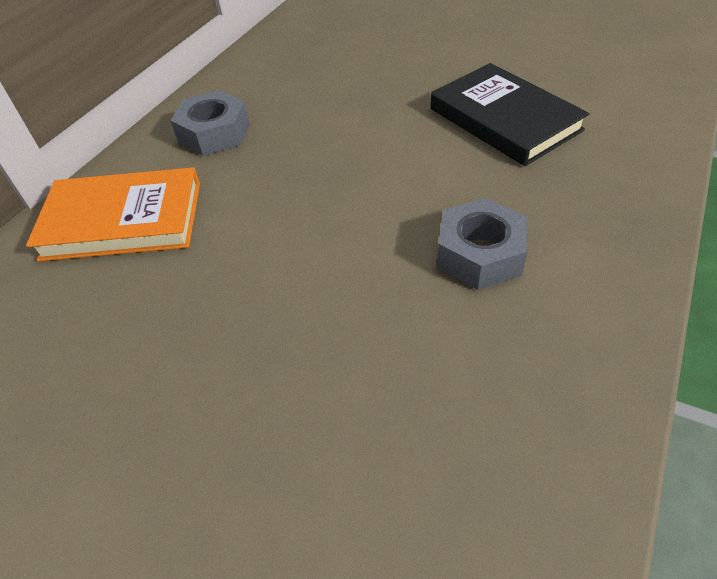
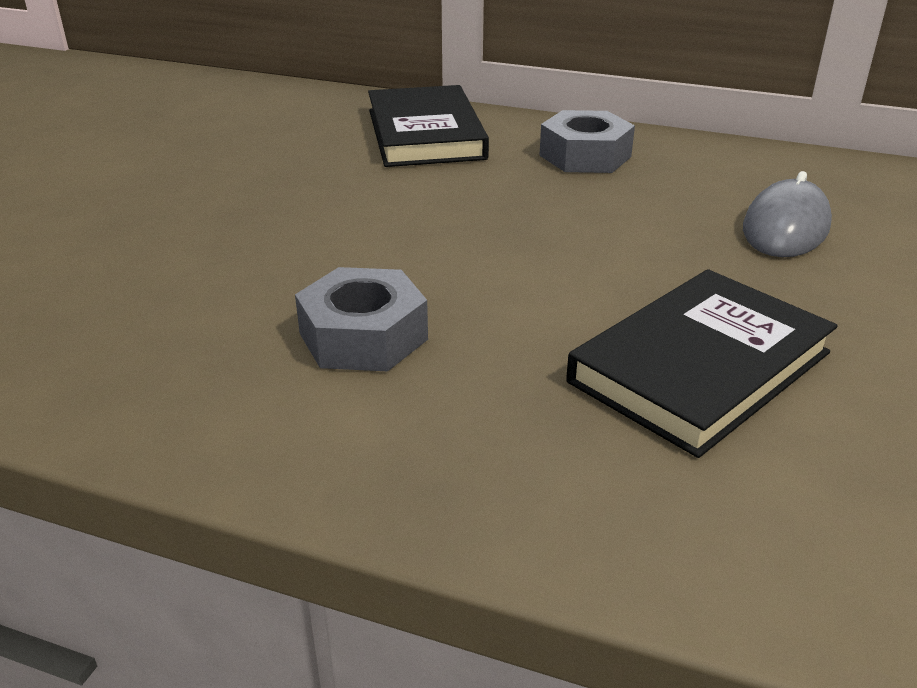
camera: 80 degrees right, 15 degrees down
(123, 220) = (425, 134): orange book -> black book
(350, 69) = (785, 227): none -> grey mouse

